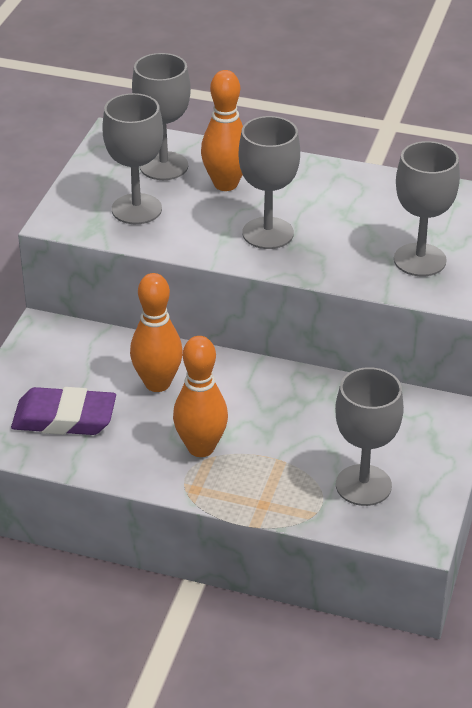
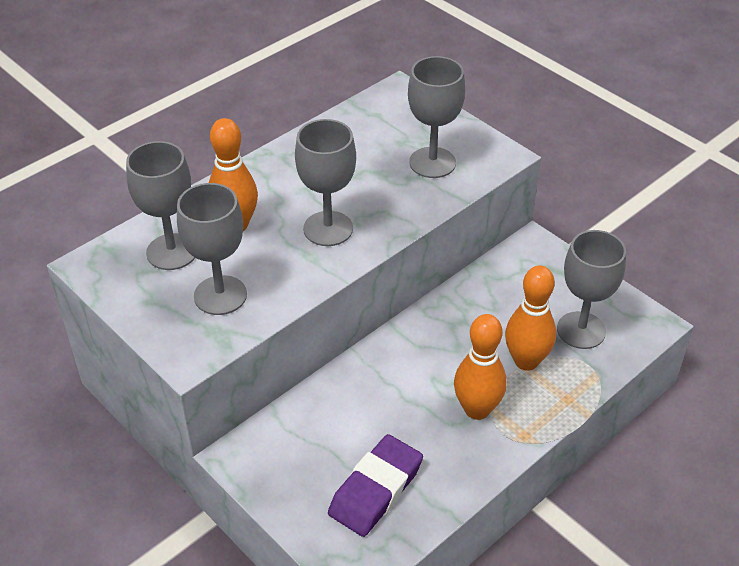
camera: 60 degrees left, 5 degrees up
(157, 383) = (375, 404): orange bowling pin -> orange bowling pin (526, 361)

